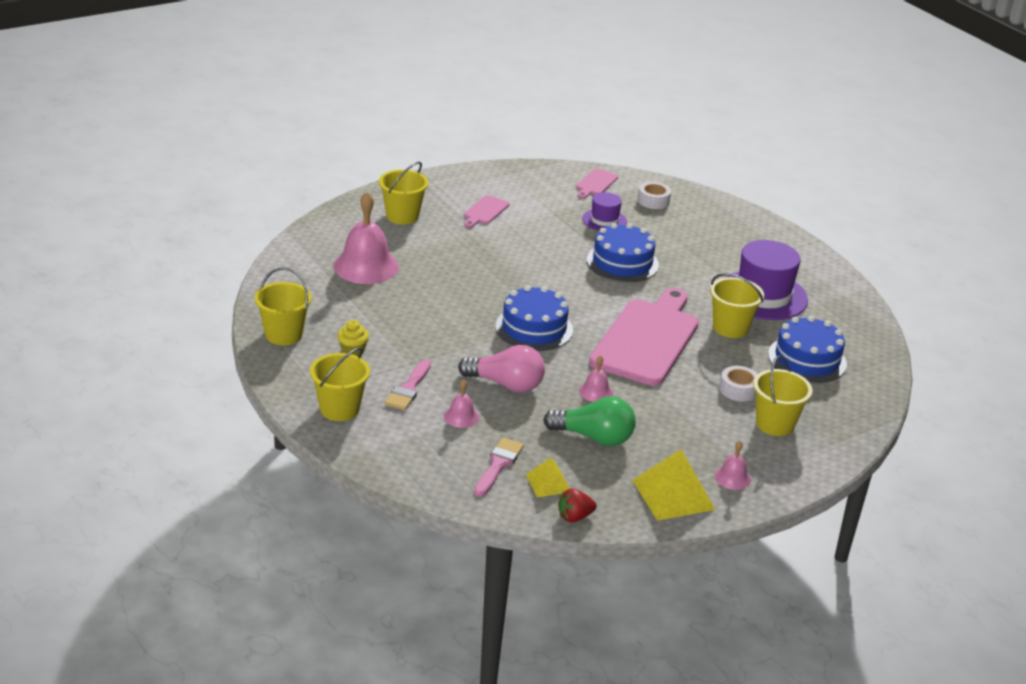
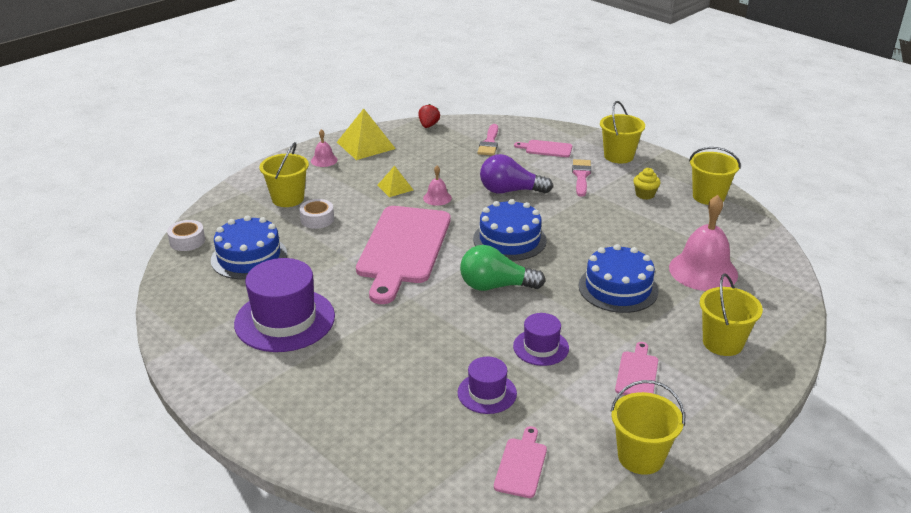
camera: 170 degrees right, 0 degrees up
(426, 439) = (546, 149): none -> pink cutting board
(461, 416) = (531, 165): pink bell -> none
(506, 384) = (510, 191): pink light bulb -> purple light bulb
(548, 483) = (452, 139): yellow pyramid -> yellow pyramid (395, 187)
(550, 239) = (541, 347): none -> purple hat
(574, 517) = (428, 125): red strawberry -> red strawberry turned 45 degrees counterclockwise
(594, 437) = (429, 168): green light bulb -> green light bulb (495, 286)
(622, 262) = (447, 331): blue cake -> blue cake (618, 288)
(653, 201) = (430, 448): white tape -> white tape (187, 241)
(730, 328) = (322, 275): yellow bucket -> yellow bucket (640, 457)

